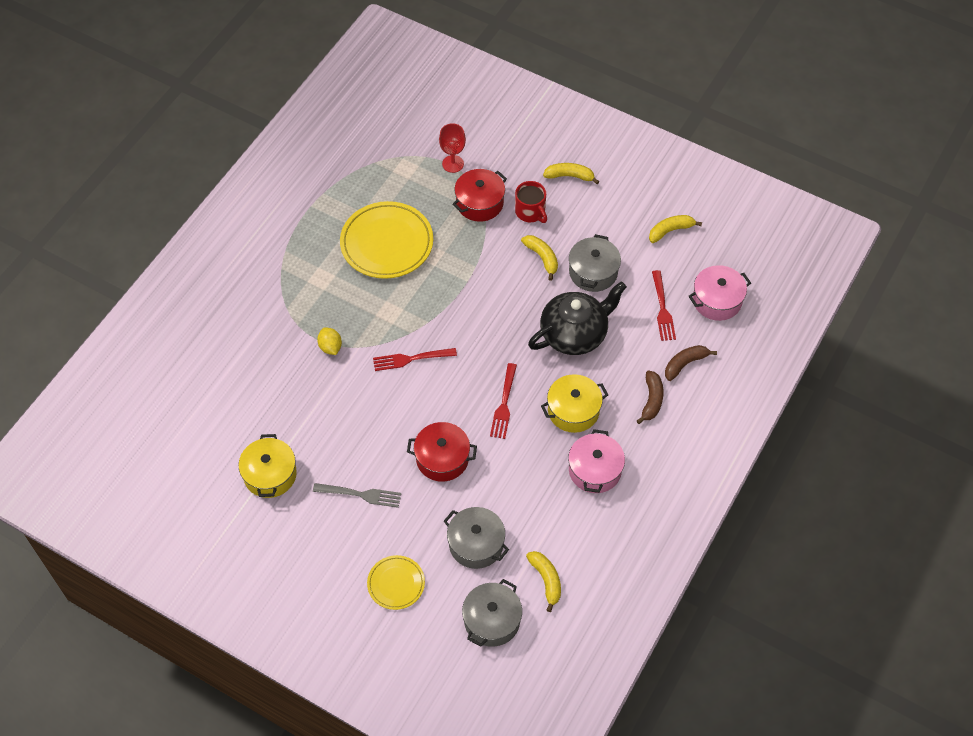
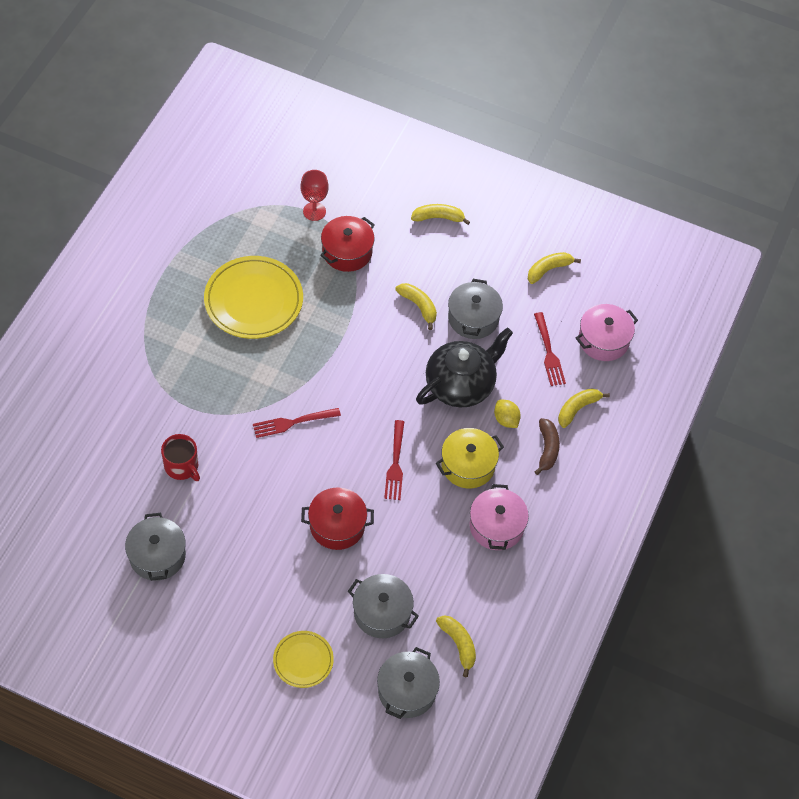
camera: 10 degrees left, 0 degrees up
(270, 474) = (157, 556): yellow pot -> grey pot
(330, 347) = (206, 415): yellow lemon -> yellow lemon (506, 420)
(360, 495) = (255, 570): grey fork -> none
(530, 212) = (401, 258): red mug -> red mug (182, 466)
(685, 364) = (577, 409): brown banana -> yellow banana

